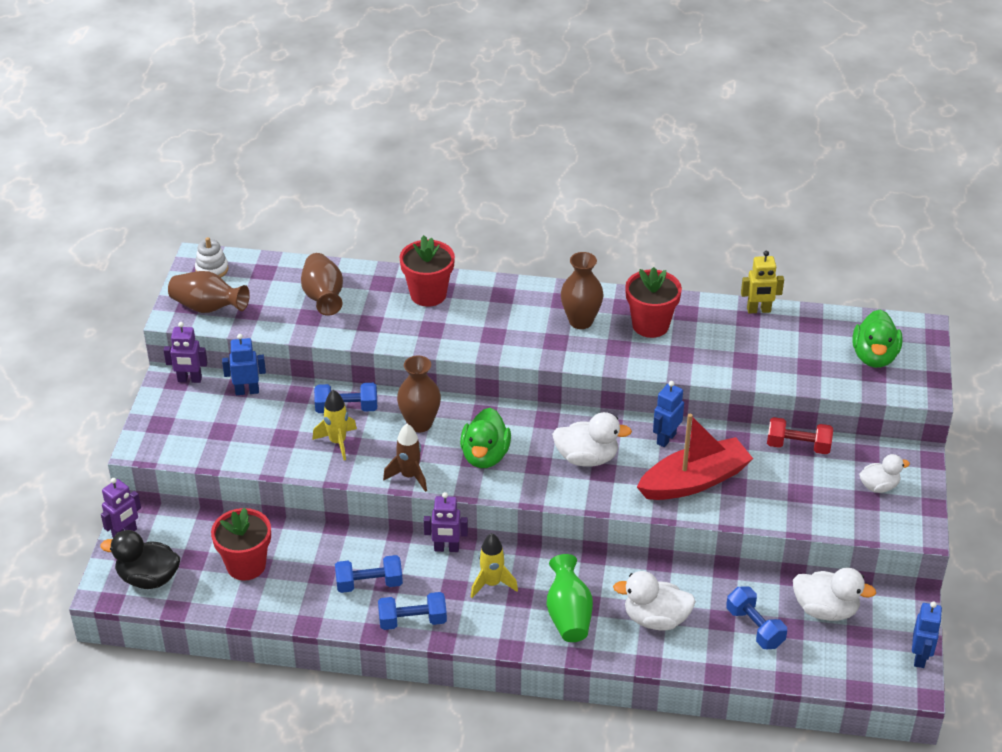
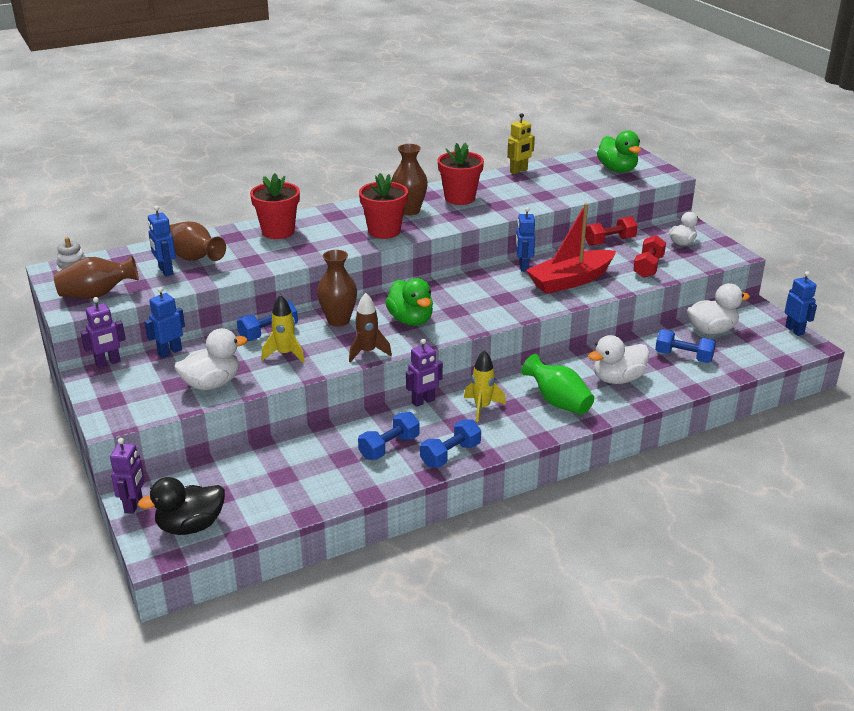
camera: 35 degrees left, 10 degrees down
(246, 565) = (271, 479): red flower pot -> red flower pot (384, 231)
(286, 303) = (165, 271): none -> blue robot
(587, 458) = (484, 295): white duck -> white duck (212, 384)
(694, 481) = (570, 280): red boat -> red boat turned 150 degrees counterclockwise
(799, 502) = (648, 267): none -> red dumbbell

